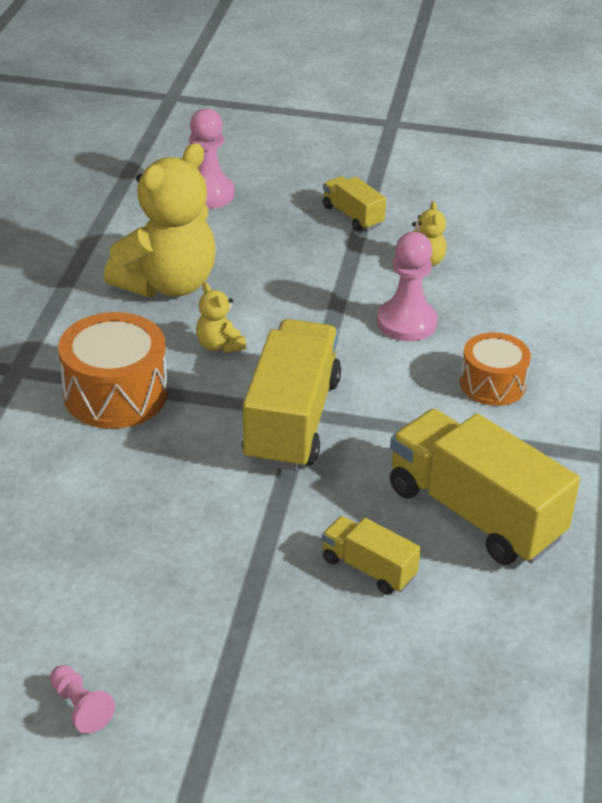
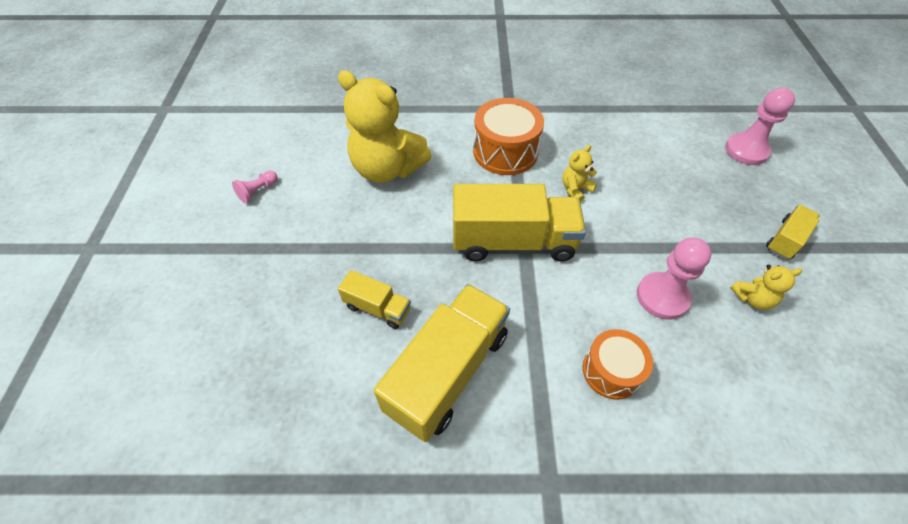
camera: 80 degrees right, 15 degrees up
(167, 284) = (627, 152): yellow teddy bear -> yellow teddy bear (387, 169)
(368, 568) = (377, 308): yellow truck -> yellow truck turned 90 degrees clockwise

